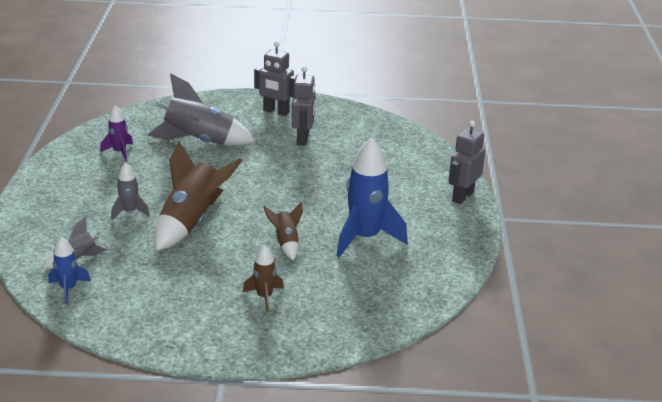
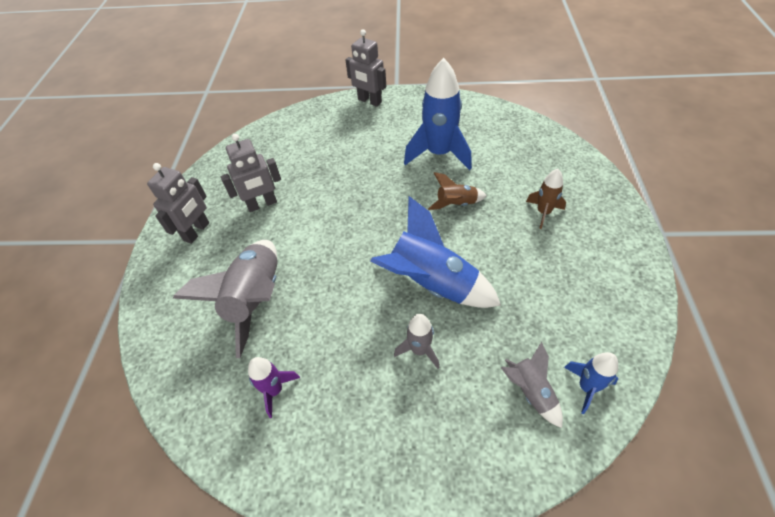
camera: 85 degrees left, 20 degrees up
(192, 221) = (431, 284): brown rocket -> blue rocket
(303, 139) = (262, 204): grey robot -> grey robot turned 150 degrees clockwise

